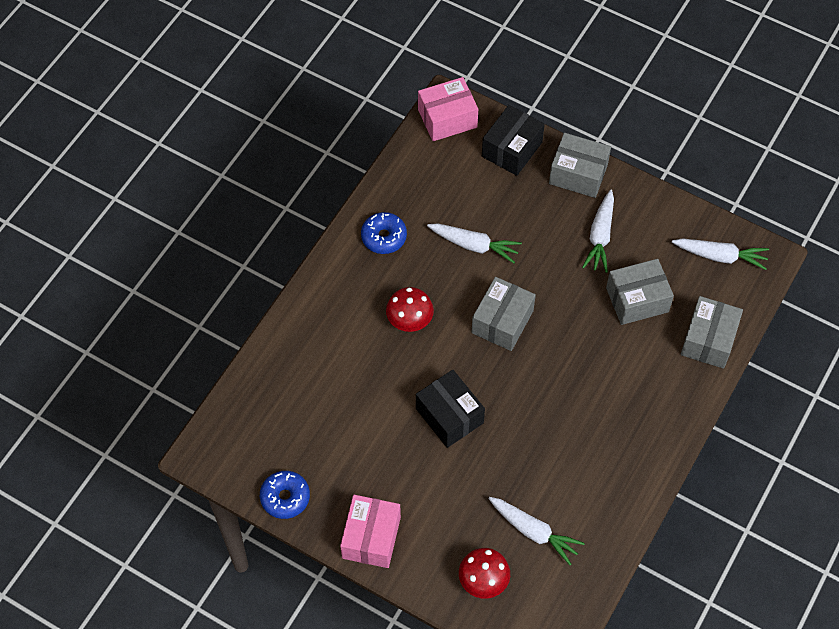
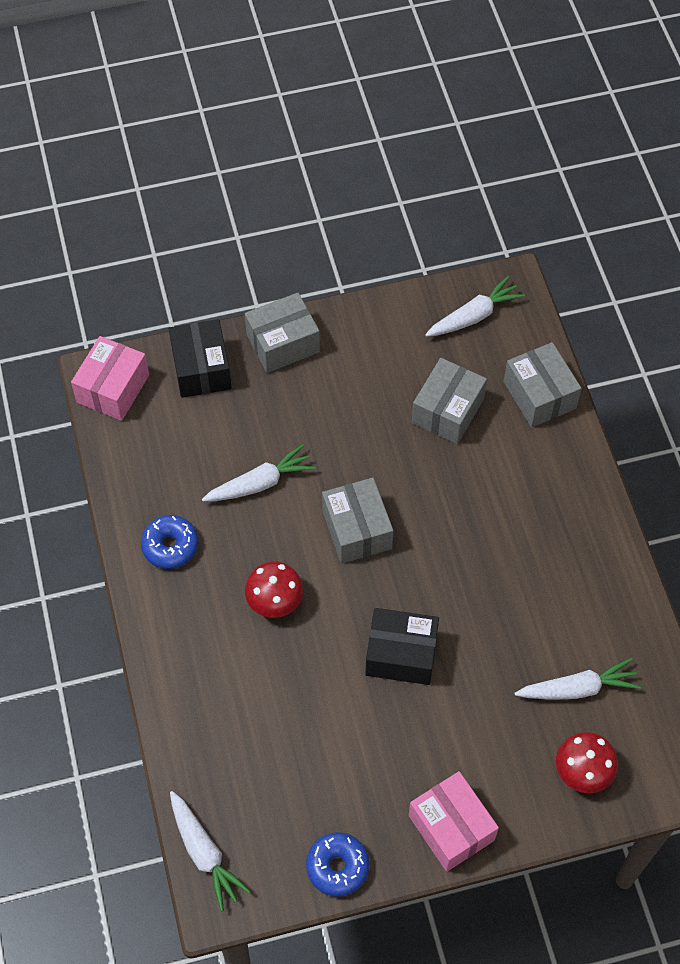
camera: 45 degrees left, 0 degrees up
(600, 236) = (359, 382): white carrot -> white carrot (205, 853)

